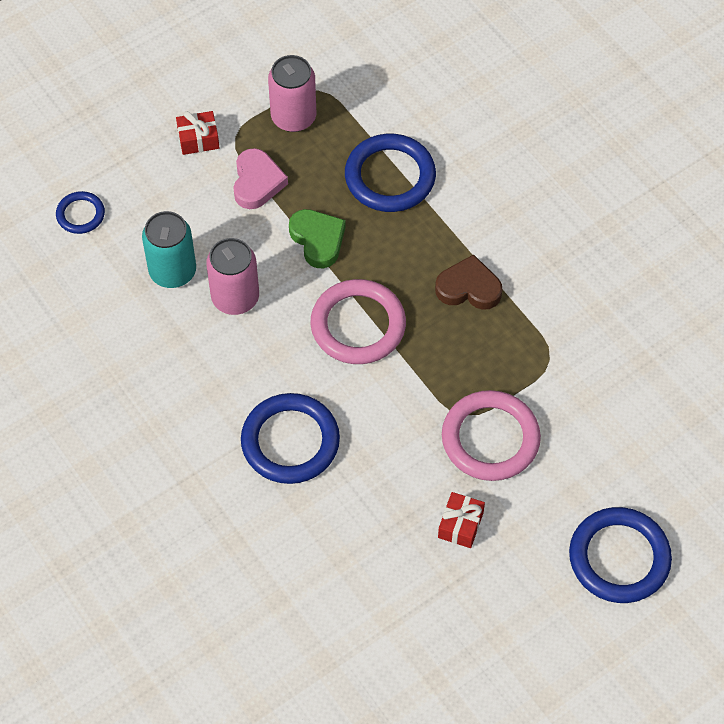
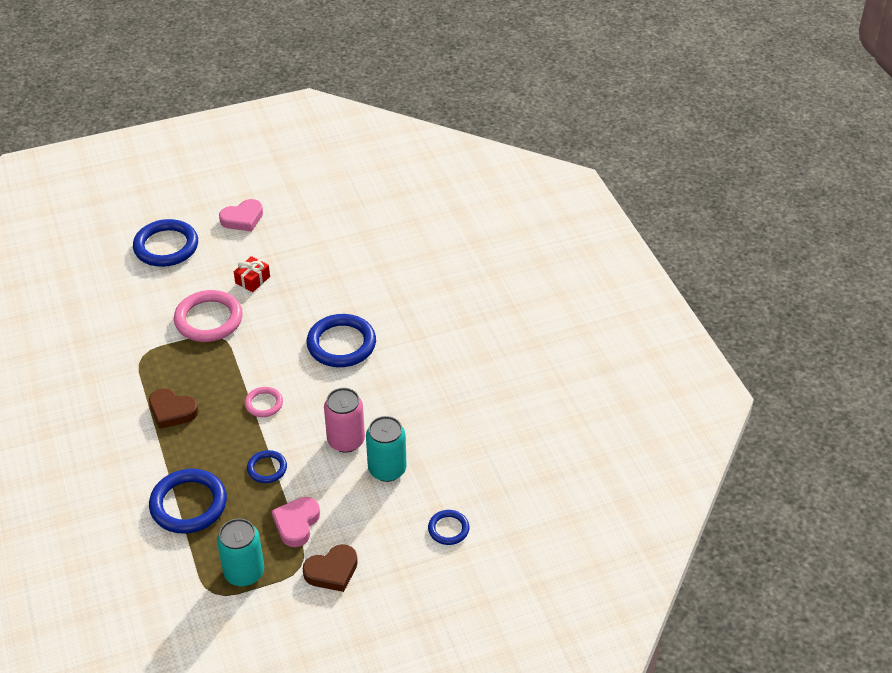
camera: 165 degrees left, 15 degrees down
(198, 139) = (332, 571): red gift -> brown heart
(293, 117) = (244, 572): pink can -> turquoise can
(318, 240) = (267, 468): green heart -> blue ring
(358, 325) = (264, 404): pink ring -> pink ring, size x0.53
(530, 646) = (243, 219): none -> pink heart

